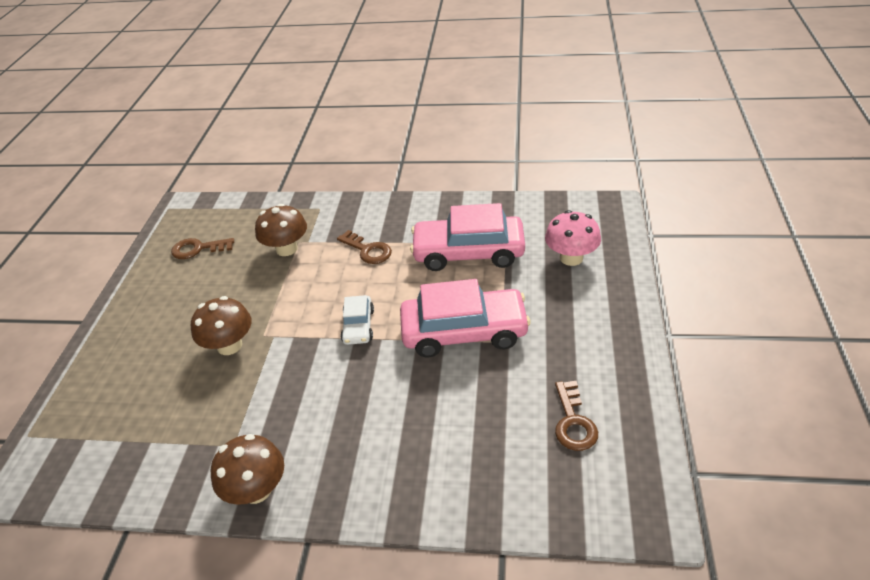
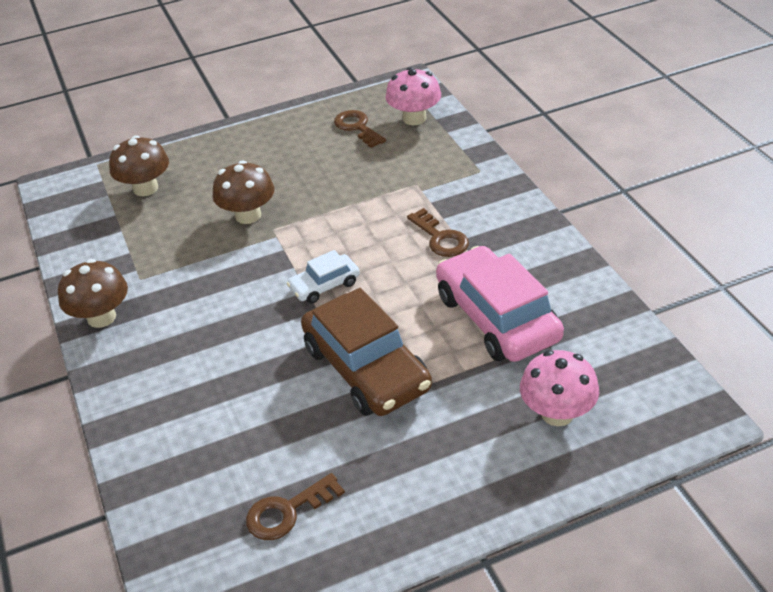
camera: 60 degrees right, 0 degrees up
(225, 217) = (414, 118): none -> pink mushroom
(286, 249) = (399, 181): brown mushroom -> brown mushroom (145, 188)
(368, 250) = (440, 238): brown key -> brown key turned 45 degrees counterclockwise
(464, 331) = (366, 368): pink car -> brown car

